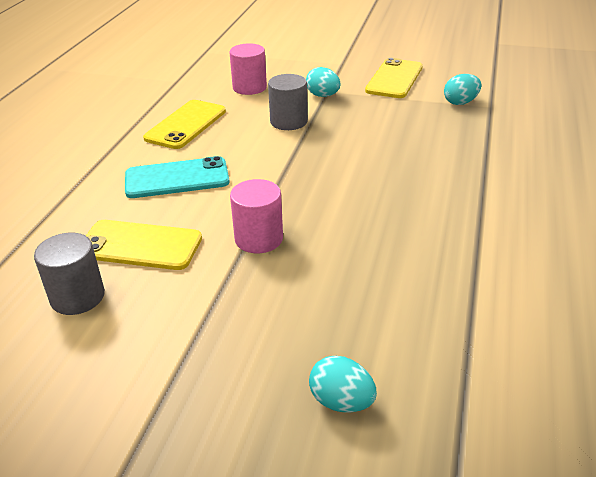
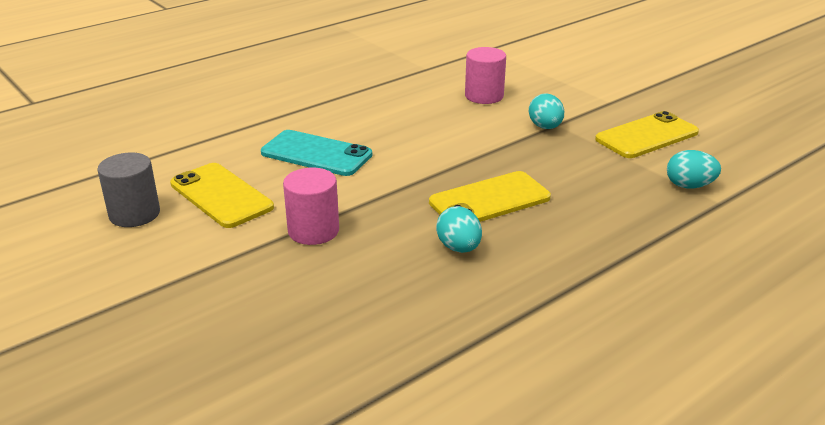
camera: 35 degrees right, 5 degrees down
(186, 125) = (383, 110): yellow phone -> yellow phone (489, 200)
(288, 122) = (477, 140): grey cylinder -> none
(341, 402) = (202, 387): turquoise egg -> turquoise egg (459, 248)

